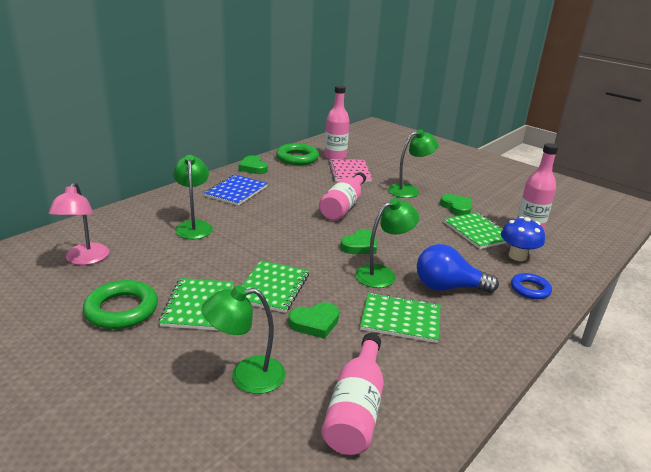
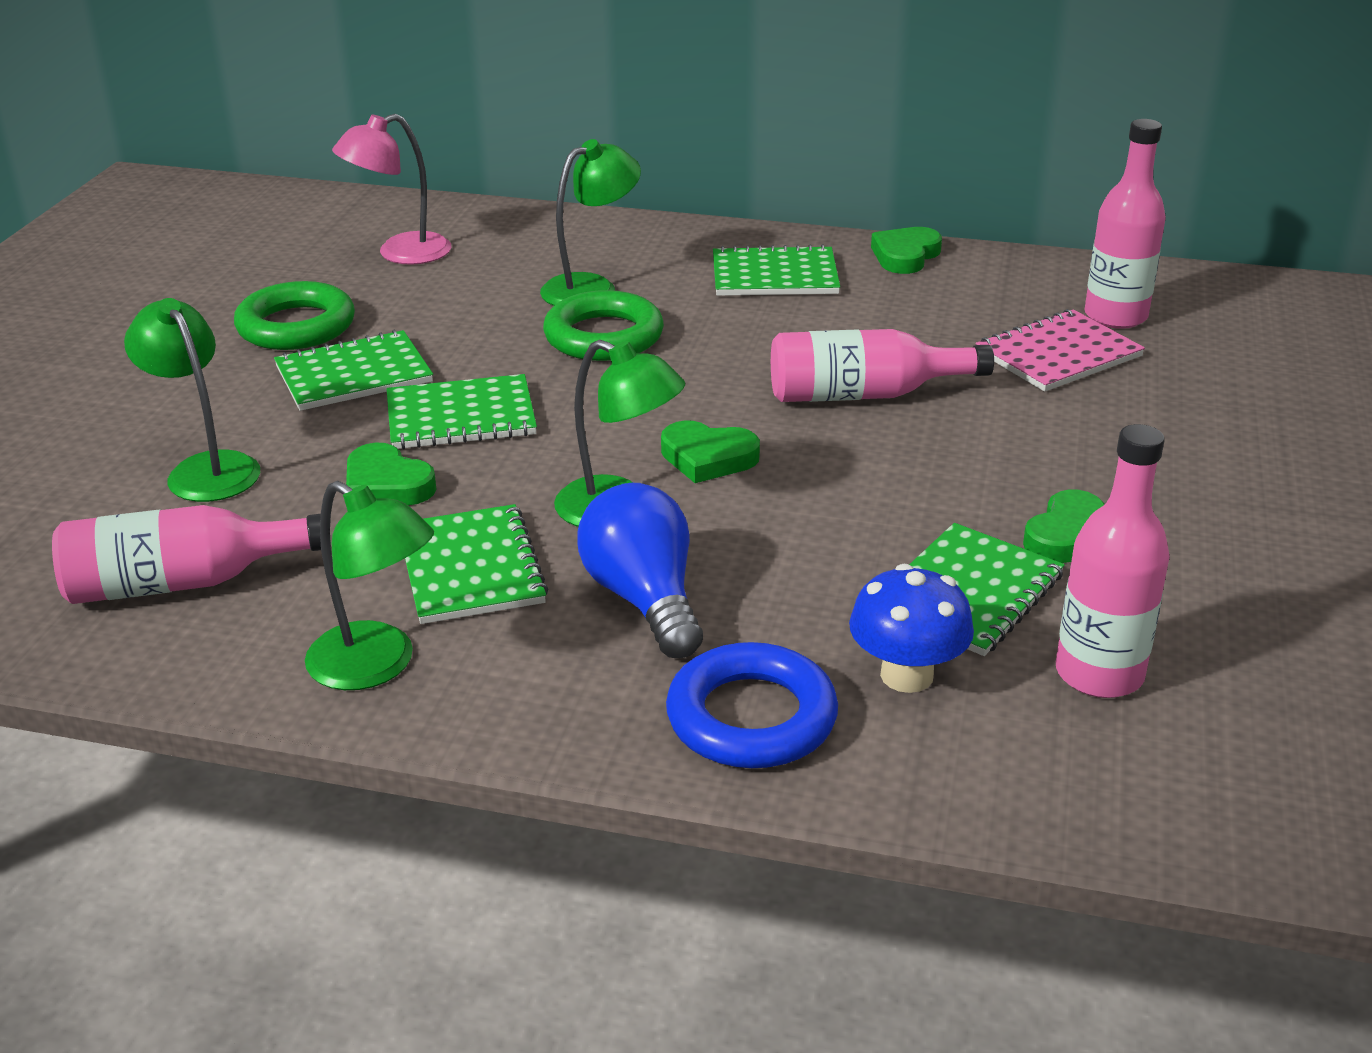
camera: 65 degrees right, 5 degrees up
(236, 191) = (774, 275): blue notebook -> green notebook
(297, 158) = (1032, 280): green ring -> green ring (604, 336)
(409, 190) = (1074, 450): green lamp -> green lamp (377, 666)
(530, 289) = (751, 717): blue ring -> blue ring, size x1.59

